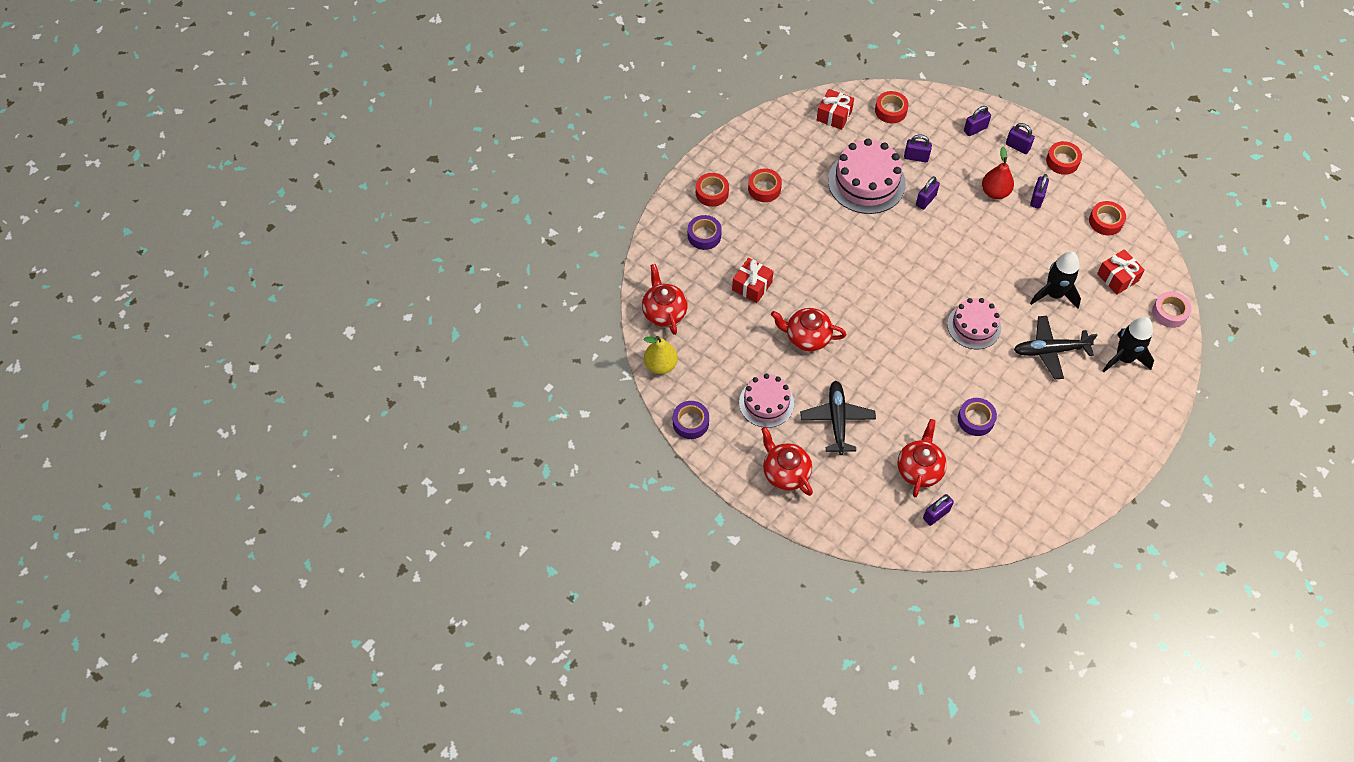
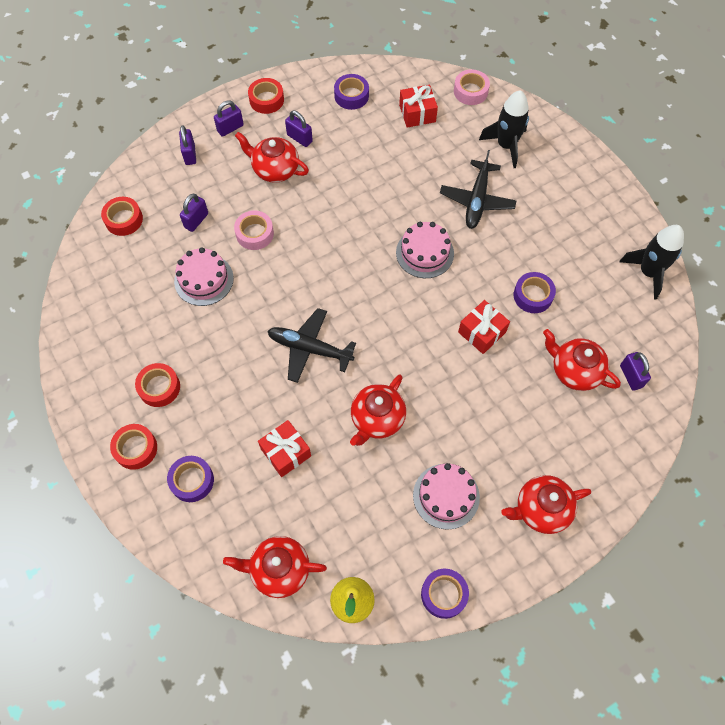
camera: 70 degrees left, 5 degrees up
(834, 115) = (99, 276): red gift -> red gift (482, 332)
(837, 420) = (492, 429): black plane -> black plane (310, 349)
(866, 182) = (204, 279): pink cake -> pink cake, size x0.65
(925, 200) = (255, 234): purple padlock -> pink tape
(995, 192) = (275, 169): red pear -> red teapot
(1054, 294) = (415, 170): black rocket -> black rocket (648, 272)
(1105, 221) = (351, 96): red tape -> purple tape

